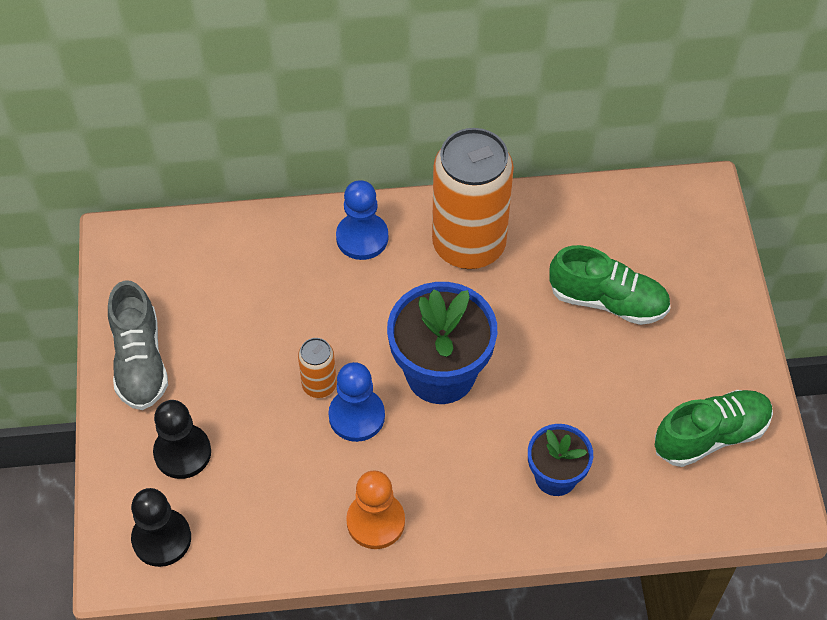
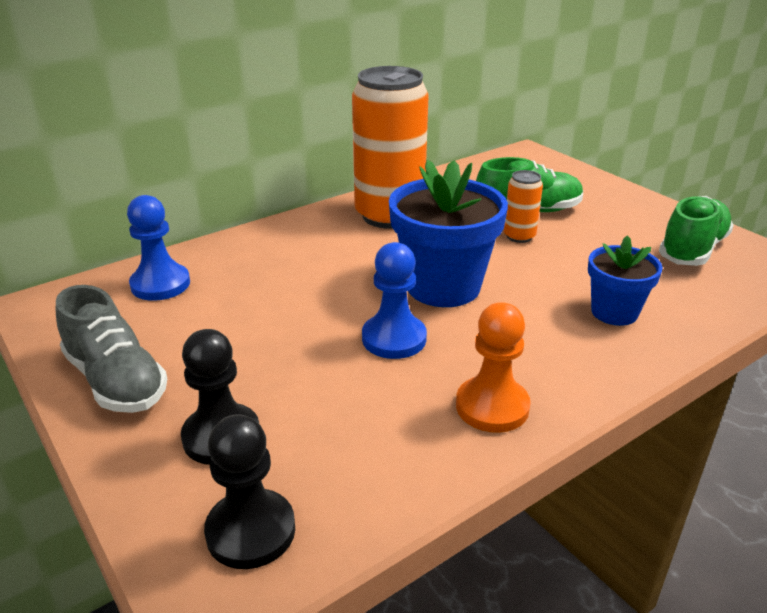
camera: 30 degrees left, 25 degrees down
(319, 385) = (336, 331): orange can -> orange can (519, 236)
(362, 238) = (294, 236): blue pawn -> blue pawn (160, 284)

